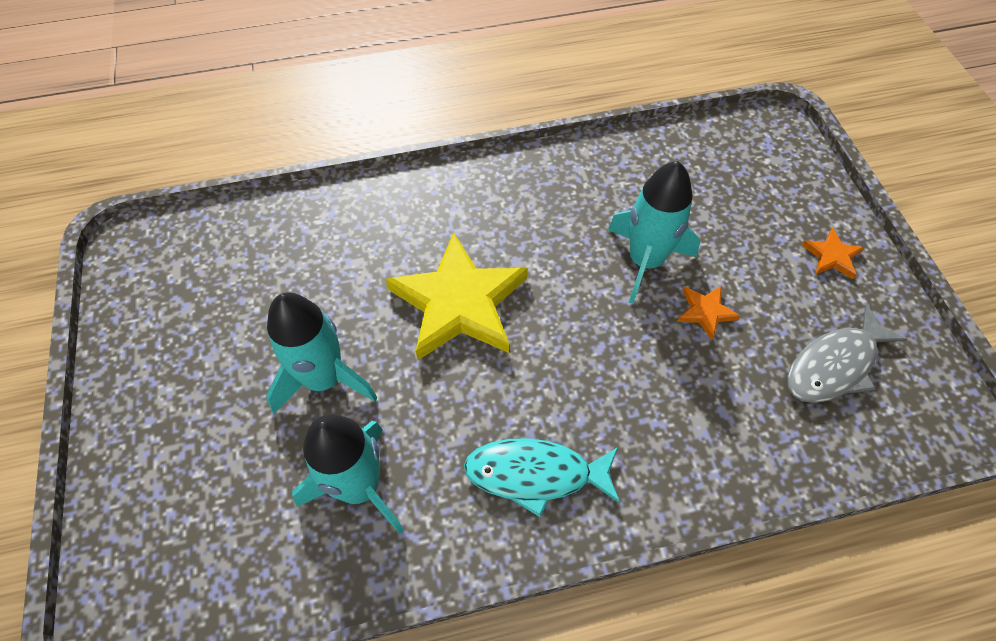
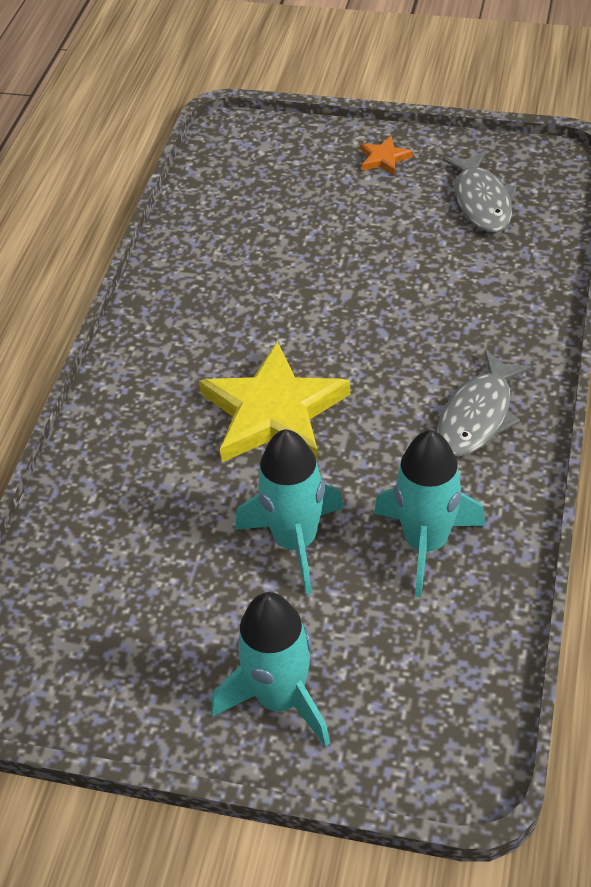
camera: 60 degrees left, 10 degrees down
(535, 474) = (478, 415): turquoise fish -> grey fish
(645, 261) = (313, 269): turquoise rocket -> turquoise rocket (280, 698)
(705, 312) = (389, 253): orange star -> none

